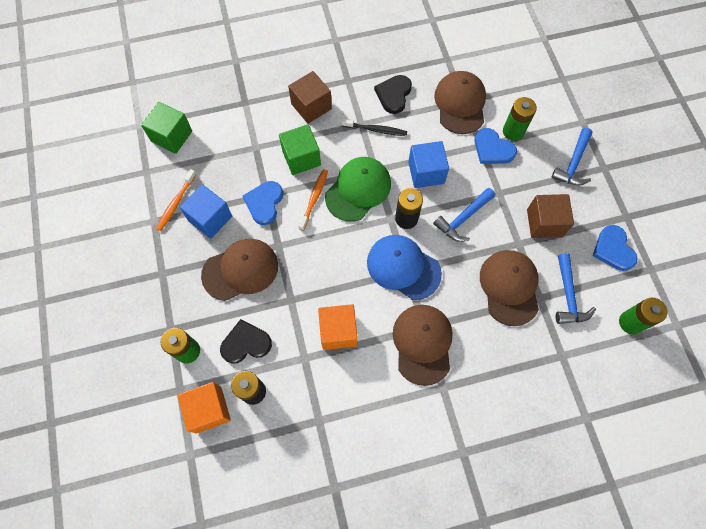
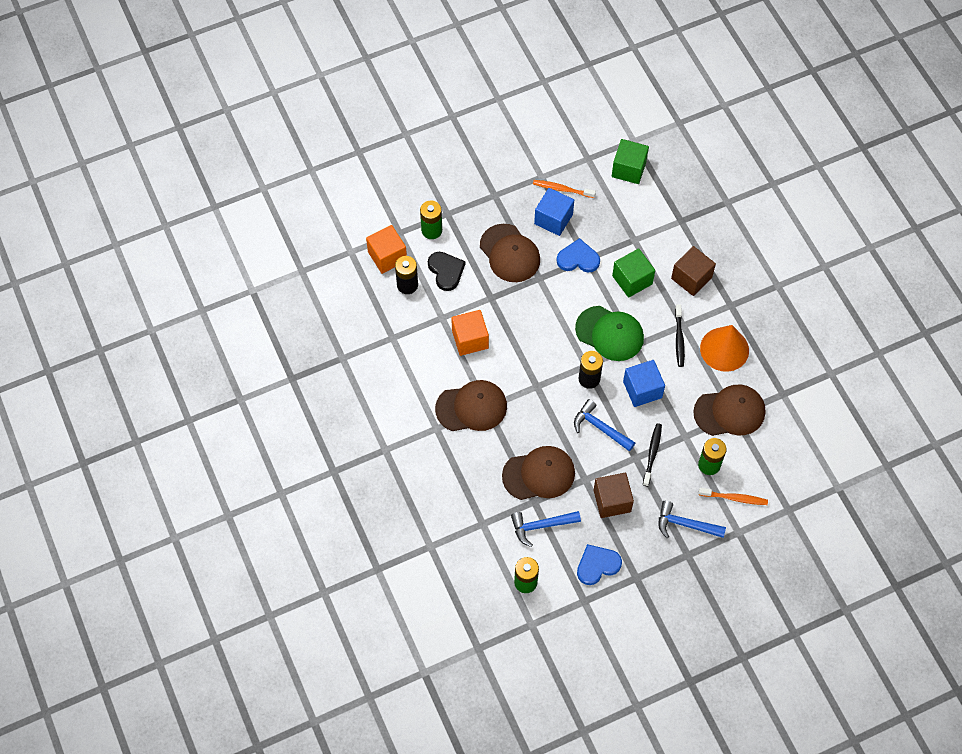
camera: 80 degrees right, 5 degrees down
(314, 198) = (592, 298): orange toothbrush -> orange toothbrush (734, 498)
(393, 95) = (724, 349): black heart -> orange cone
(403, 267) = (539, 382): blue cap -> none
(492, 149) = (683, 447): blue heart -> none
(496, 177) = (652, 453): none -> black toothbrush

